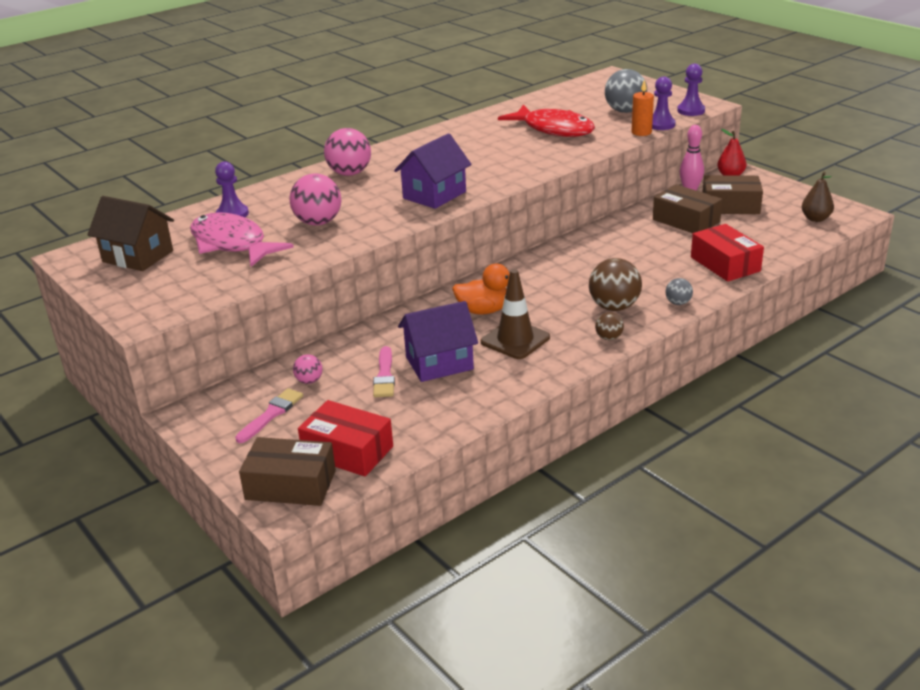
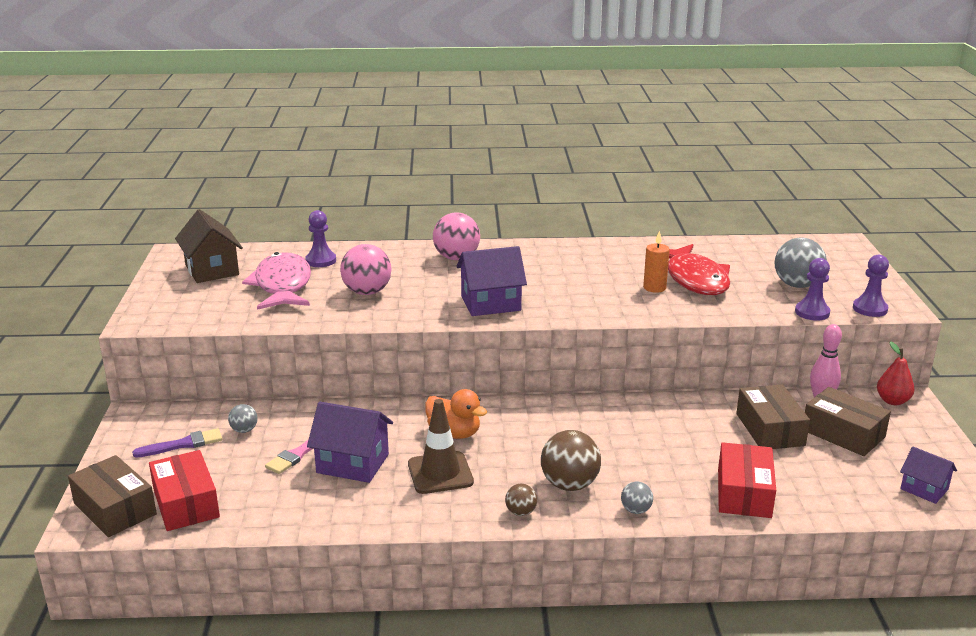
camera: 35 degrees right, 5 degrees down
(271, 414) = (183, 444): pink brush -> purple brush
(309, 381) = (244, 430): pink ball -> grey ball
(641, 132) = (778, 313): orange candle -> orange candle (654, 288)
(815, 219) = (924, 489): brown pear -> purple house

